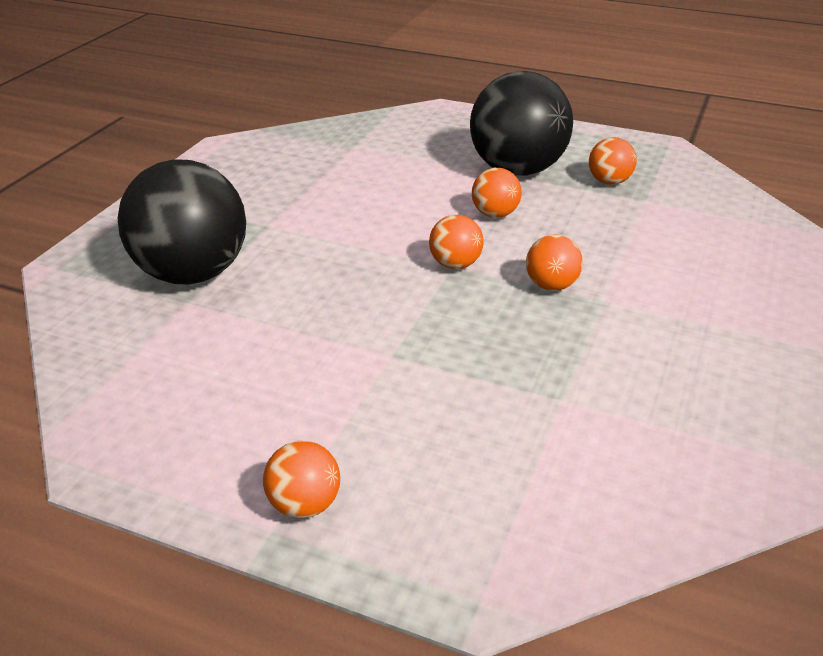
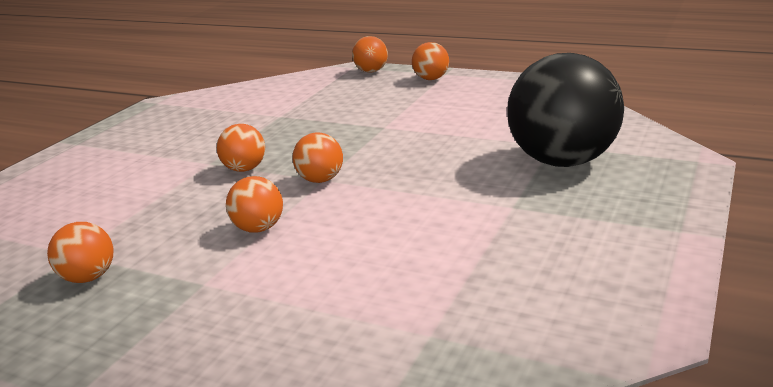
camera: 175 degrees left, 10 degrees down
(431, 564) = (371, 71): none -> orange ball
(517, 170) = (193, 292): black ball -> none

